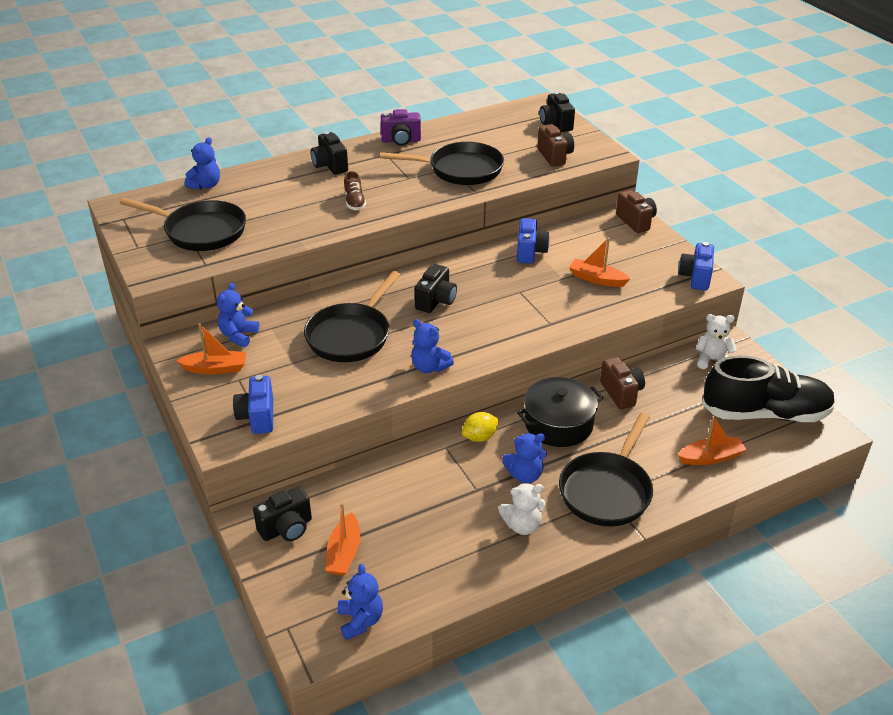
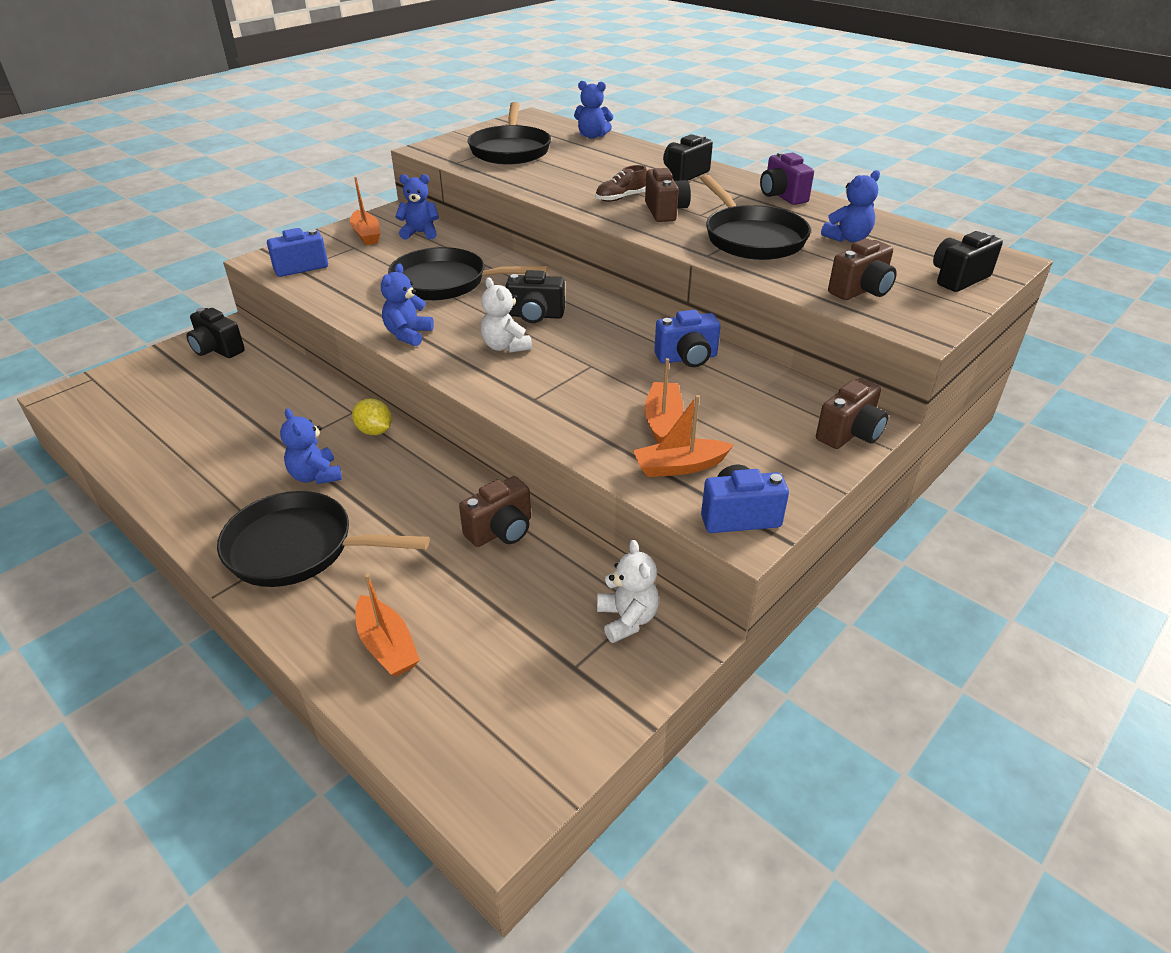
camera: 70 degrees right, 0 degrees up
(344, 553) = (185, 386): orange boat -> orange boat (679, 466)
(360, 620) = (95, 414): blue teddy bear -> blue teddy bear (847, 238)
(393, 190) = (665, 211): none -> brown camera
(522, 525) = (229, 489): white teddy bear -> white teddy bear (505, 346)
(558, 424) = (417, 486): black pot -> none
(765, 413) = (515, 705): black shoe -> none

